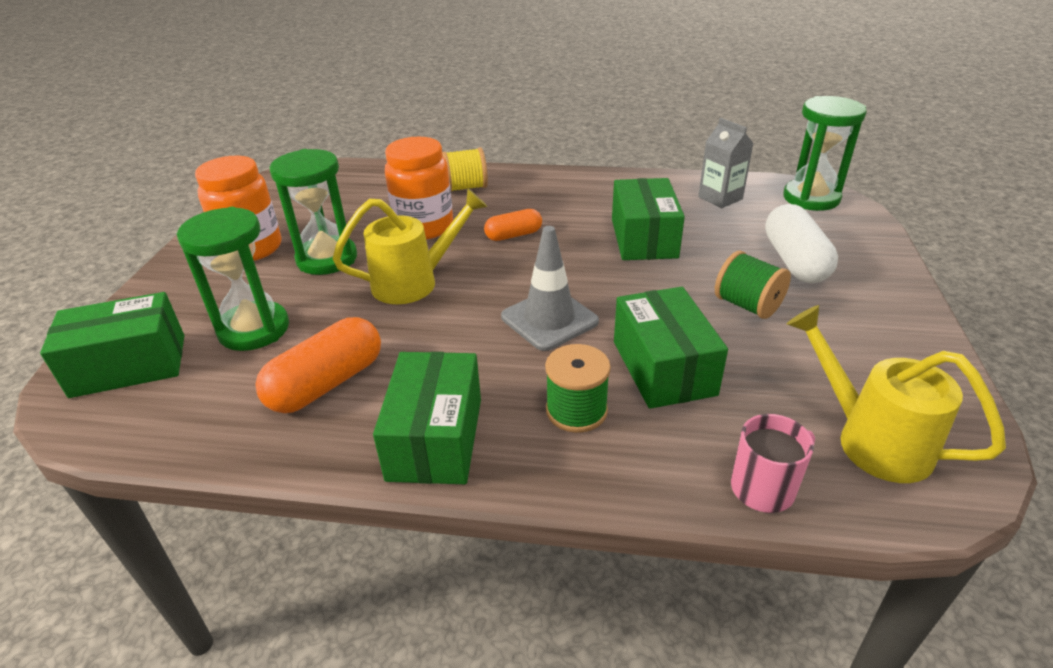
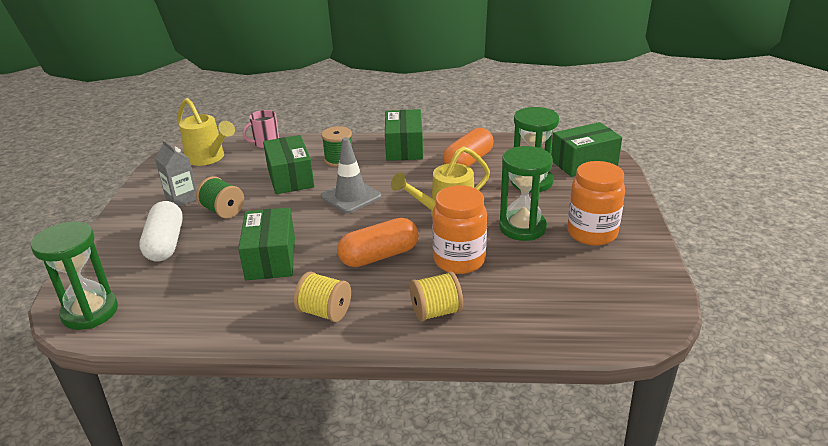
camera: 175 degrees right, 5 degrees down
(513, 235) = (379, 256): orange capsule -> orange capsule, size x1.67
(571, 191) = (325, 312): none -> yellow spool
(720, 198) = (178, 308): grey carton -> grey carton (182, 198)

